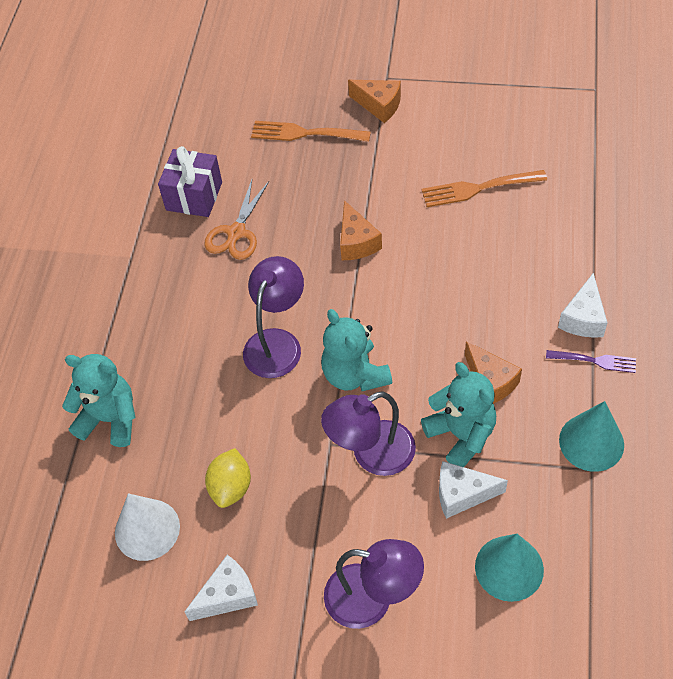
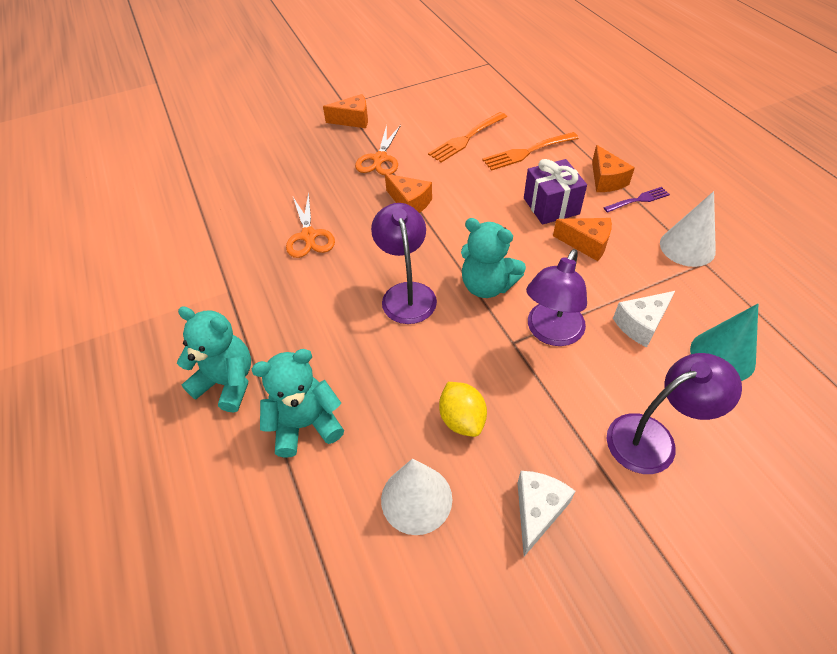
camera: 35 degrees left, 5 degrees down
(194, 196) = (252, 227): purple gift -> purple gift (551, 206)
(304, 133) = (311, 155): orange fork -> orange fork (527, 152)
(368, 172) = (380, 159): none -> orange scissors
(461, 435) = (601, 286): turquoise teddy bear -> turquoise teddy bear (227, 382)
(583, 318) = (606, 180): white cheese -> orange cheese
(591, 442) = (687, 247): turquoise cone -> white cone

